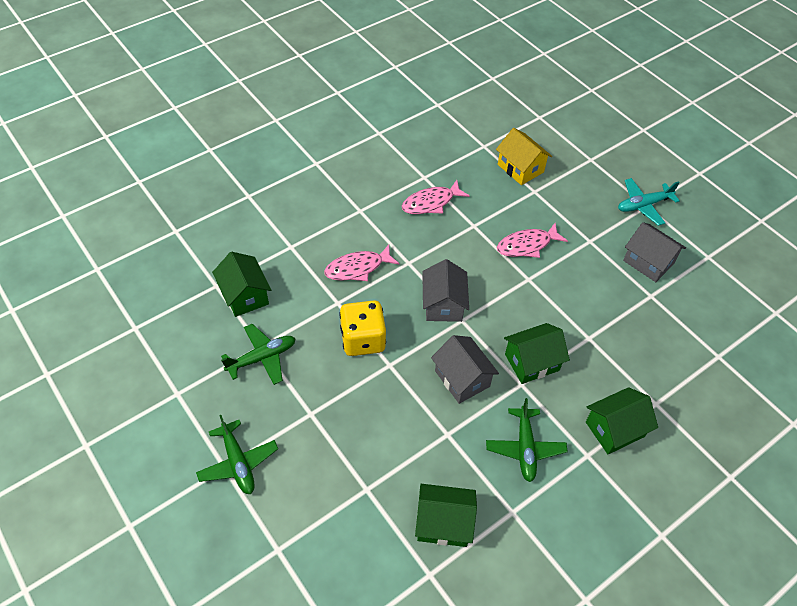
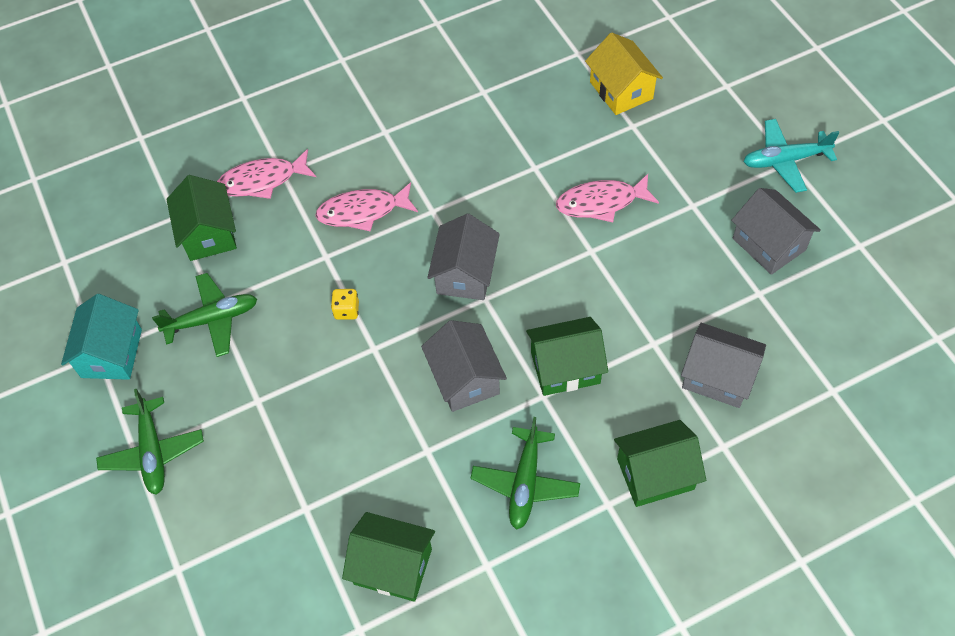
camera: 15 degrees right, 5 degrees up
(188, 392) = (111, 353): none -> turquoise house
(363, 340) = (346, 310): yellow dice -> yellow dice, size x0.44
(431, 203) = (483, 129): pink fish -> pink fish (262, 180)
(639, 356) = (717, 376): none -> grey house

